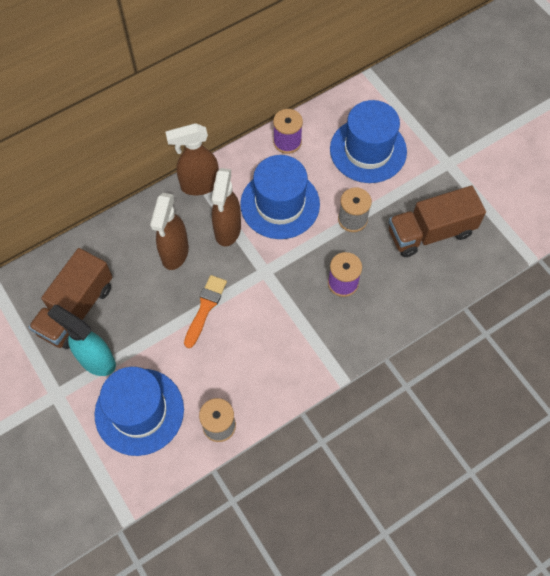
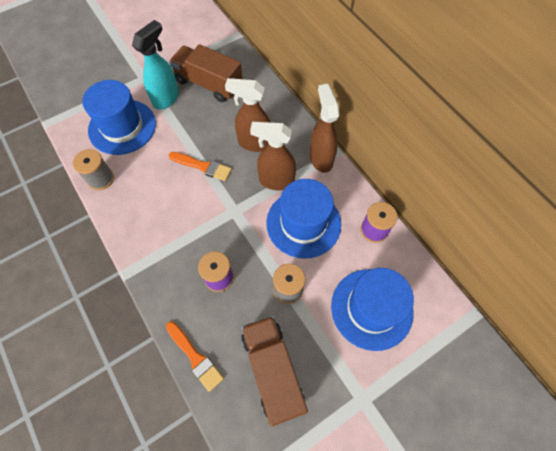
camera: 90 degrees right, 0 degrees up
(424, 299) = (195, 357): none -> orange brush

